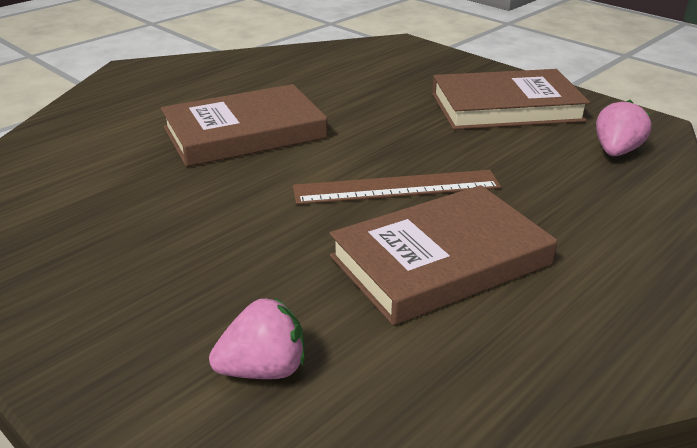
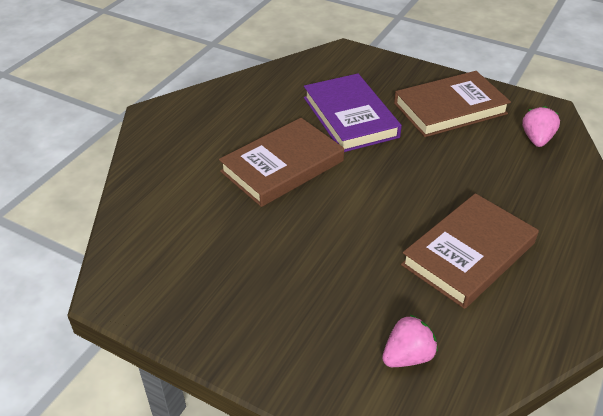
camera: 15 degrees left, 10 degrees up
(366, 99) = (350, 117): none -> purple book
(396, 187) = (413, 198): brown ruler -> none

